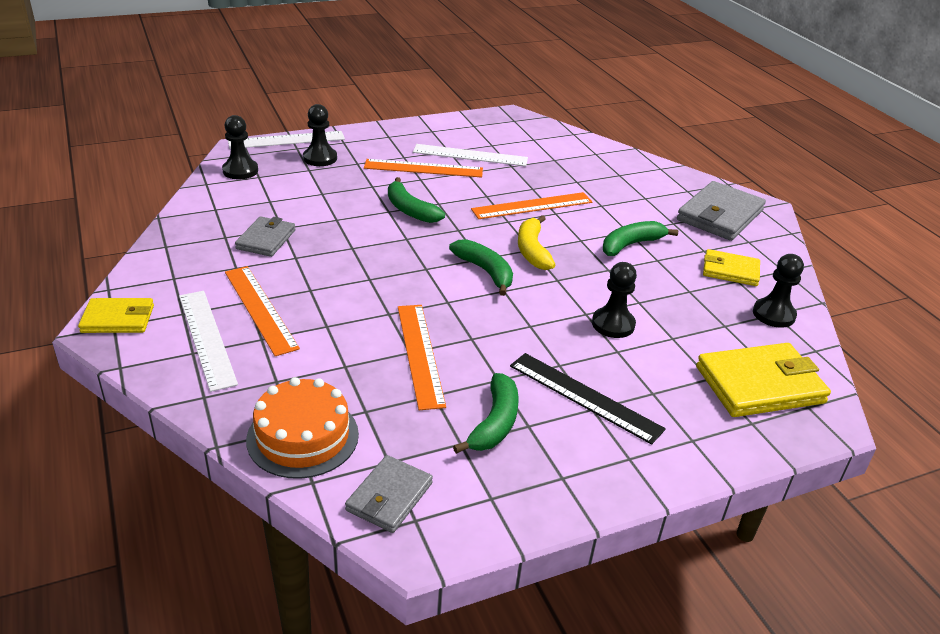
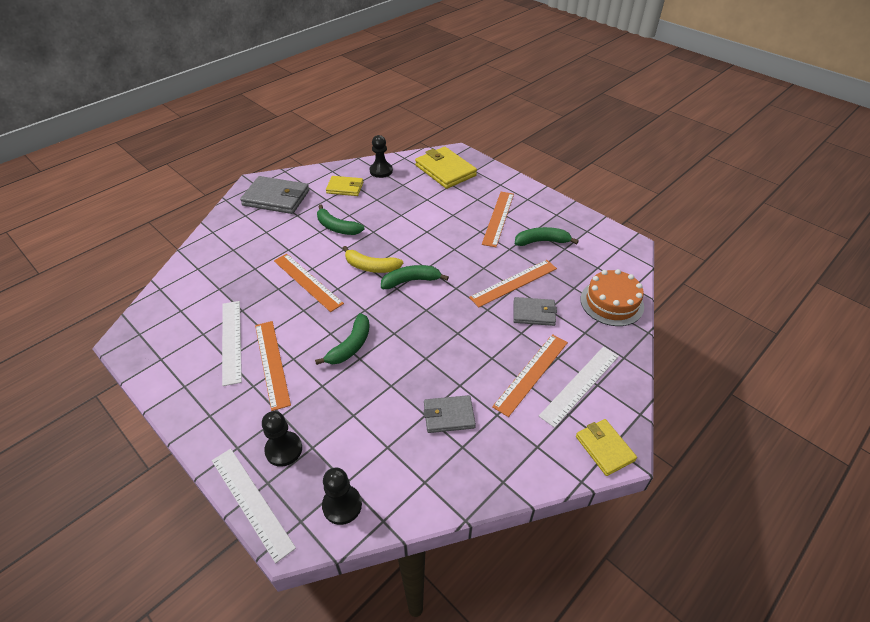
camera: 110 degrees left, 10 degrees up
(389, 497) = (616, 260): grey wallet -> grey wallet (533, 313)
(485, 271) = (411, 281): green banana -> green banana turned 45 degrees clockwise
(532, 250) = (371, 267): yellow banana -> yellow banana turned 45 degrees clockwise
(585, 396) = (498, 218): black ruler -> orange ruler
(613, 324) = (430, 220): black pawn -> none
(730, 271) = (345, 188): yellow wallet -> yellow wallet turned 75 degrees counterclockwise

